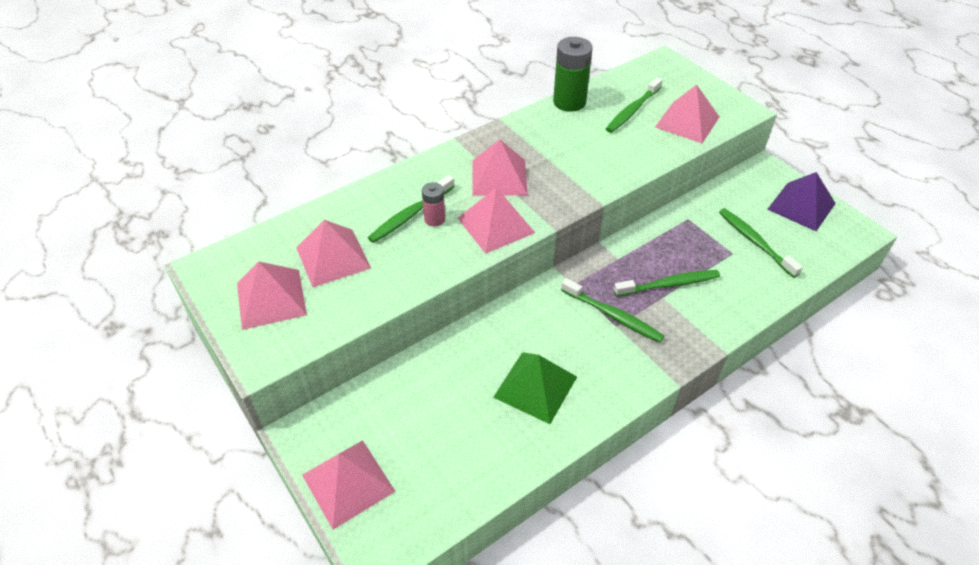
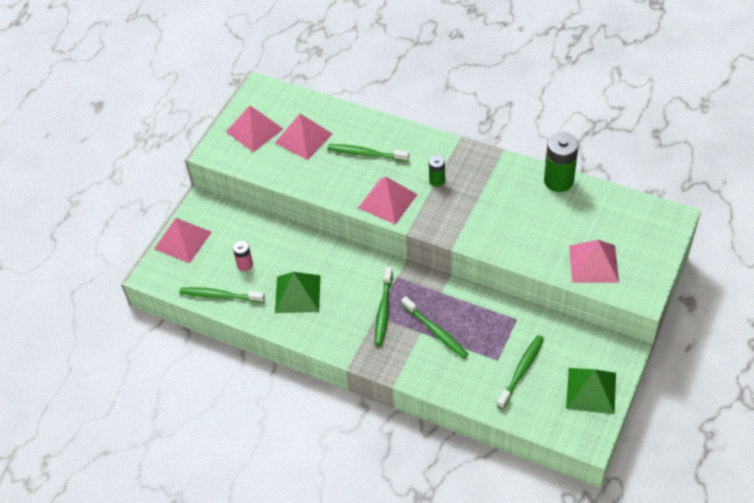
camera: 65 degrees right, 5 degrees up
(434, 219) = (370, 168): pink battery -> pink battery (245, 264)
(499, 177) = (437, 180): pink pyramid -> green battery
(632, 110) = (580, 223): green toothbrush -> green toothbrush (220, 296)
(801, 206) = (591, 390): purple pyramid -> green pyramid

